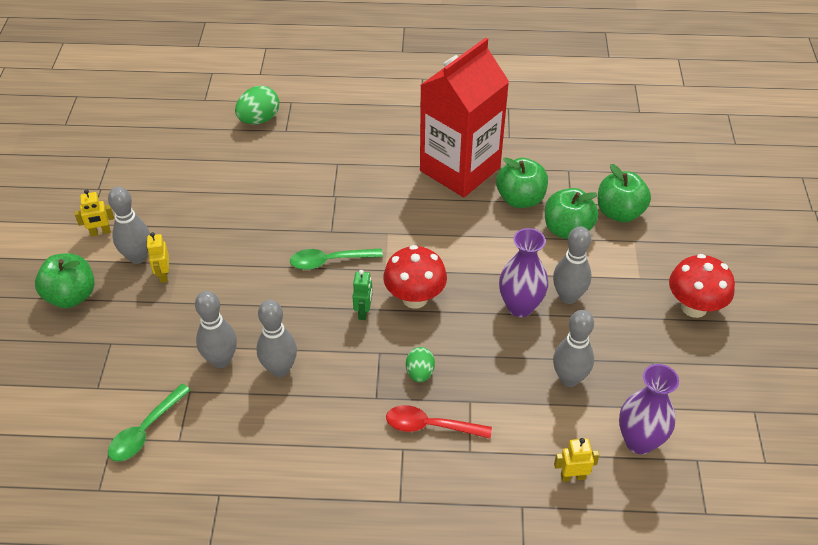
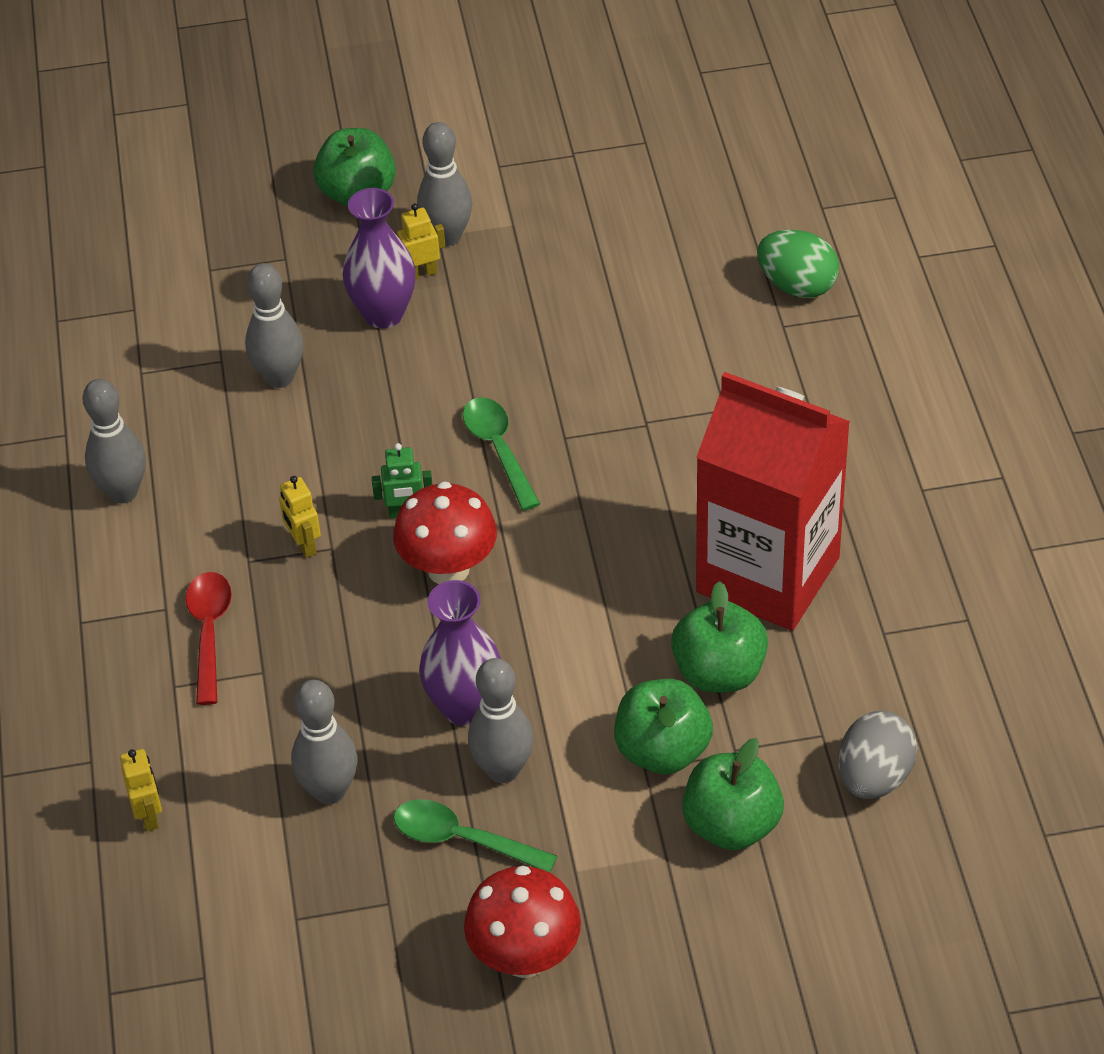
camera: 80 degrees right, 0 degrees up
(100, 232) = (484, 183): yellow robot -> yellow robot (304, 545)
(145, 431) = (150, 336): green spoon -> green spoon (462, 839)
(280, 369) = (277, 443): grey bowling pin -> grey bowling pin (123, 492)
(420, 373) = (302, 602): green egg -> none
(598, 157) = (874, 777): none -> grey egg
(639, 441) = (226, 895): purple vase -> purple vase (383, 314)

